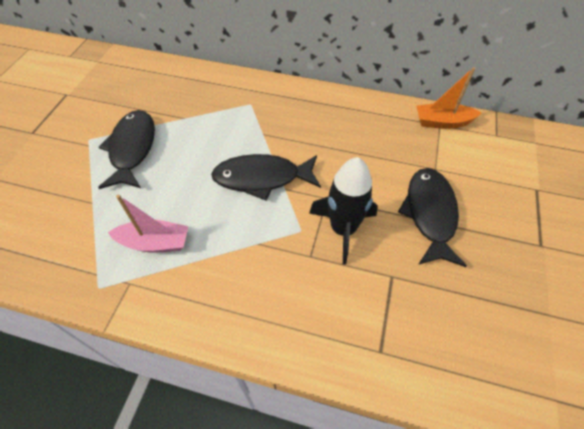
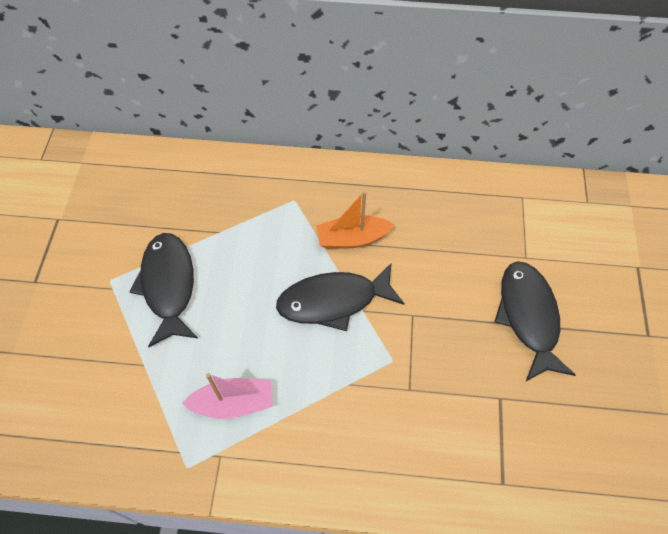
camera: 10 degrees left, 5 degrees up
(343, 229) = (438, 351): black rocket -> none
(442, 122) = (525, 193): orange boat -> orange boat (352, 239)

